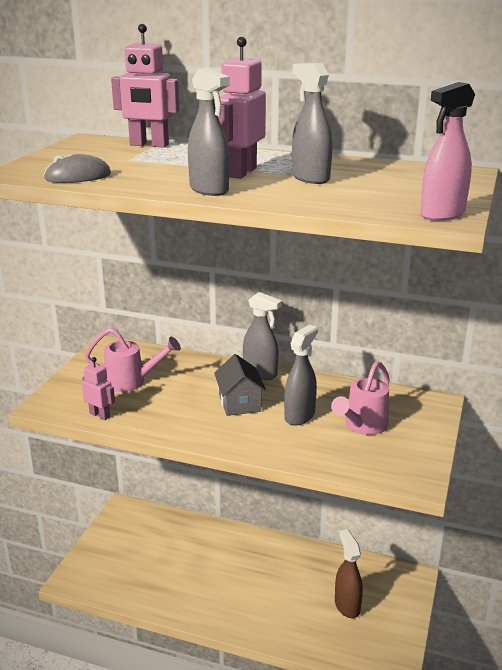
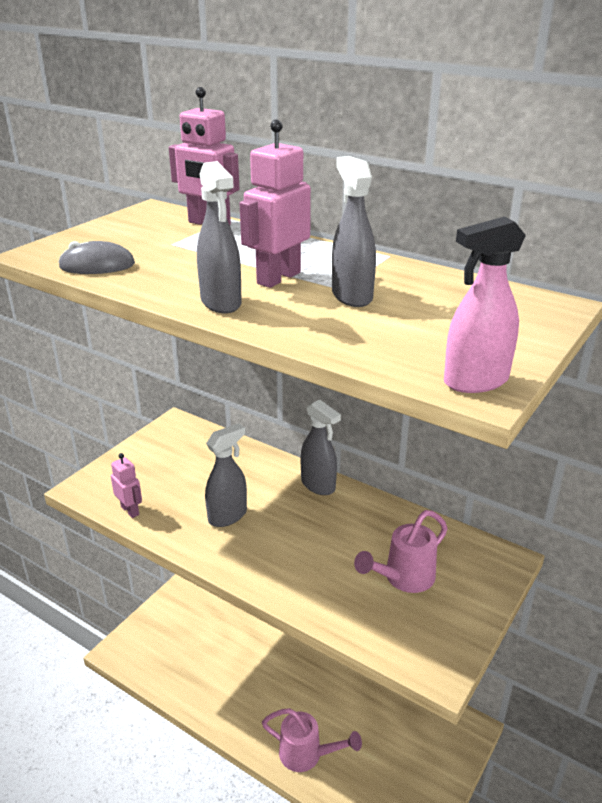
camera: 15 degrees right, 5 degrees up
(132, 382) = (180, 473): pink watering can -> pink watering can (307, 755)
(239, 403) = (280, 521): grey house -> none
(299, 416) = (338, 550): grey spray bottle -> grey spray bottle (228, 516)
(347, 605) = (384, 748): brown spray bottle -> none

